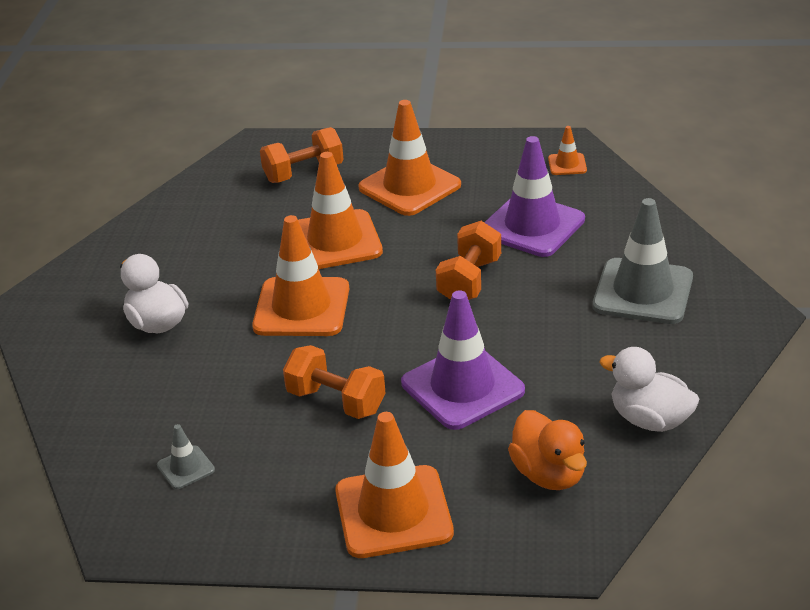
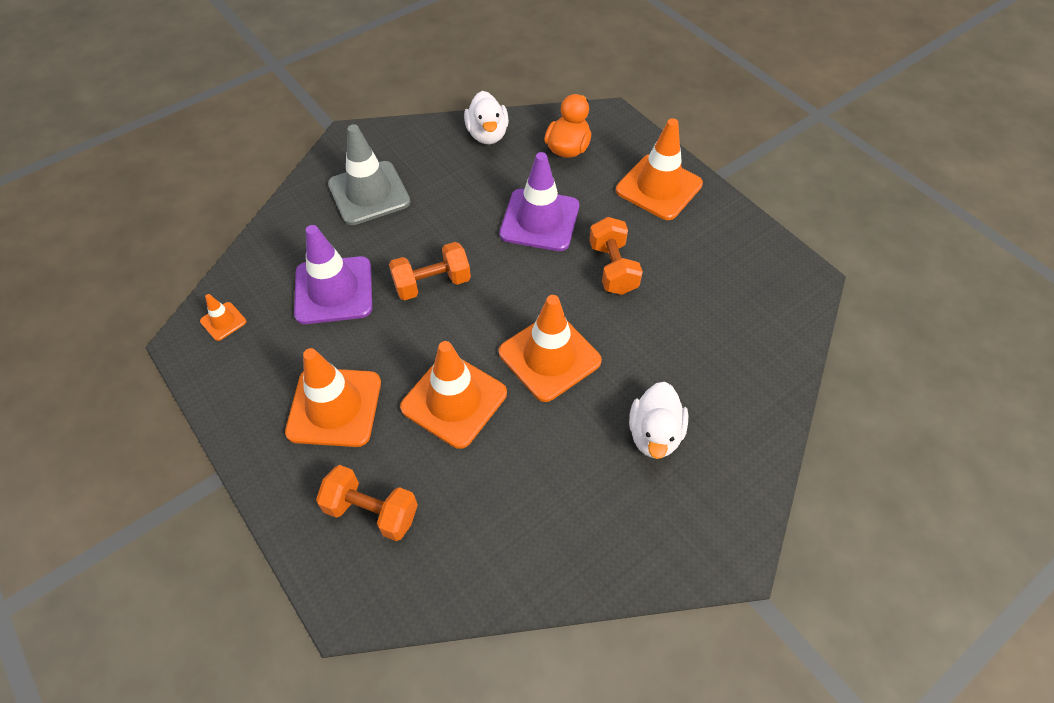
camera: 135 degrees left, 20 degrees up
(185, 468) = (738, 296): grey traffic cone -> none

